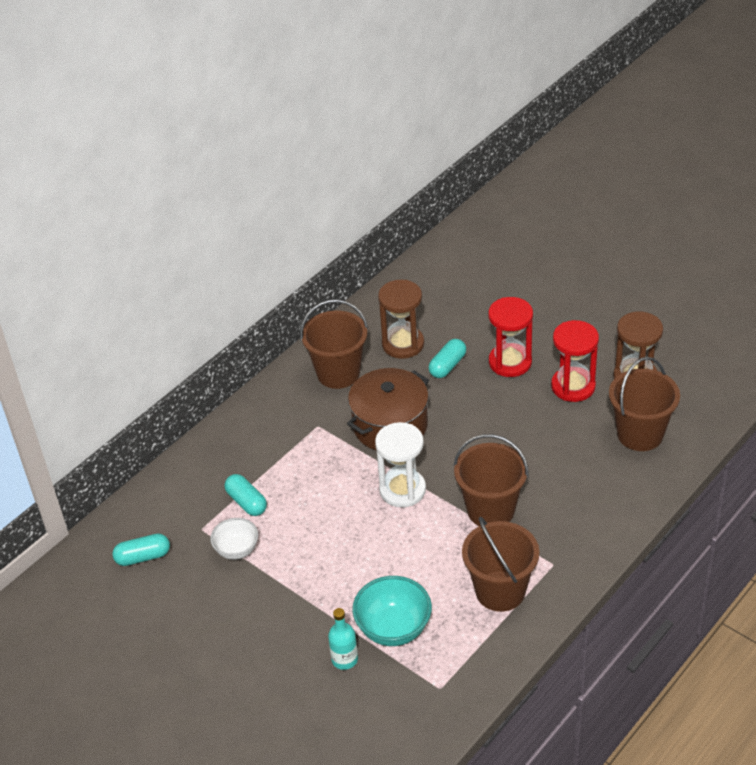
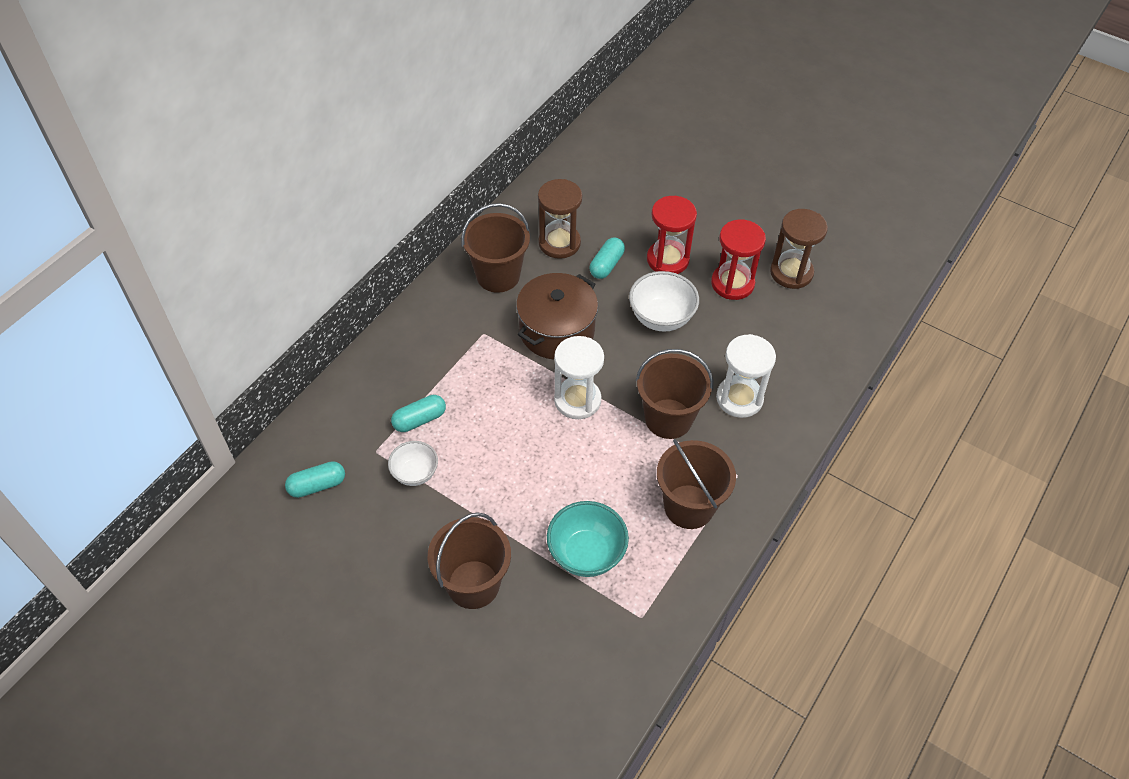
camera: 10 degrees left, 10 degrees up
(246, 502) = (419, 420): turquoise capsule -> turquoise capsule turned 75 degrees counterclockwise
(344, 659) = (540, 590): turquoise bottle -> none
(496, 416) = (661, 318): none -> white bowl
(565, 494) = (739, 398): none -> white hourglass
(640, 434) = (804, 332): brown bucket -> brown bucket (473, 584)

